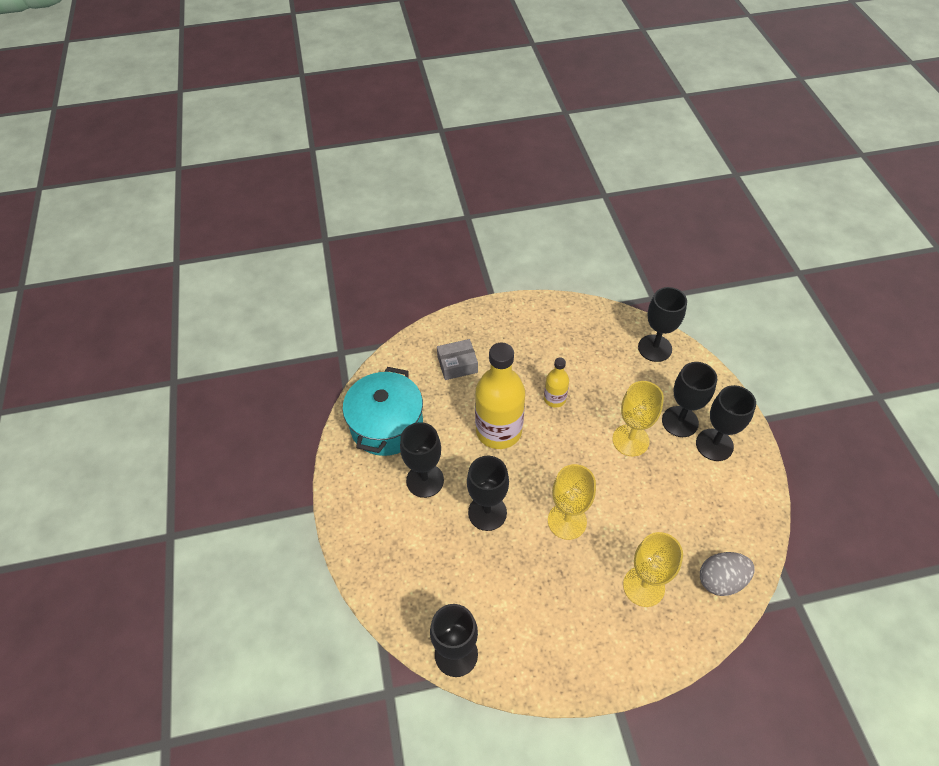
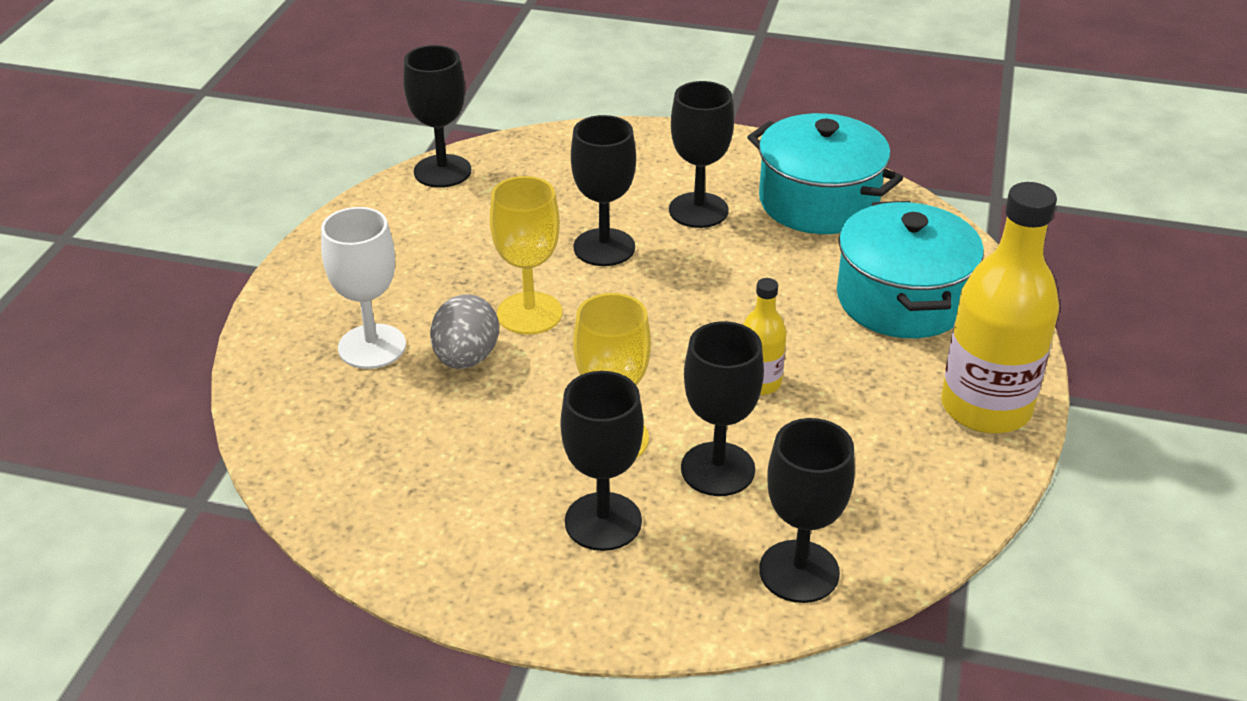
camera: 115 degrees right, 15 degrees down
(457, 364) = (902, 299): grey box -> turquoise pot
(498, 431) = (736, 301): yellow bottle -> yellow bottle (985, 407)
(643, 586) = (372, 346): yellow goblet -> white goblet
(714, 445) = (522, 544): black goblet -> black goblet (717, 469)
(721, 580) = (304, 427): grey egg -> grey egg (466, 358)

